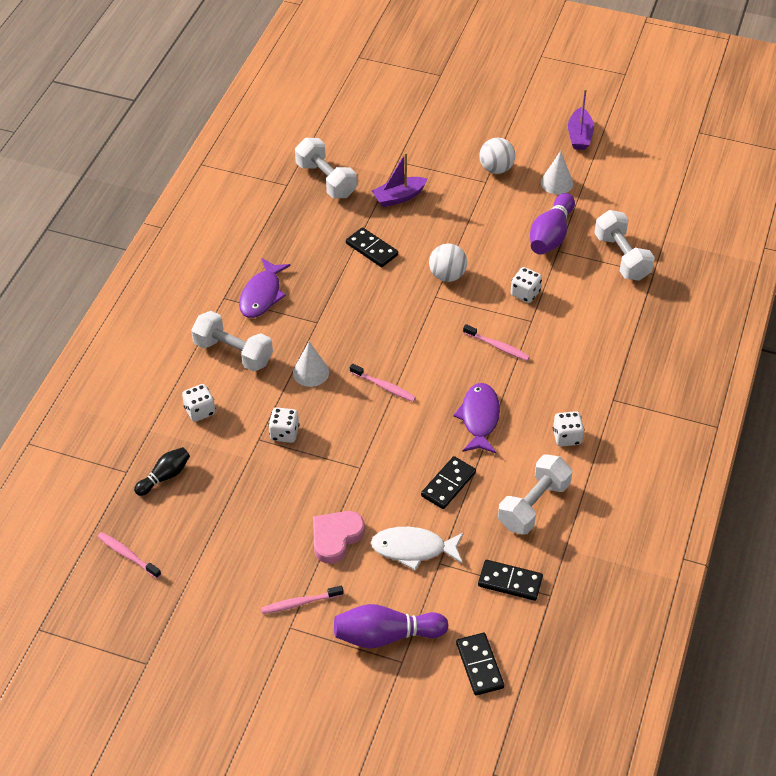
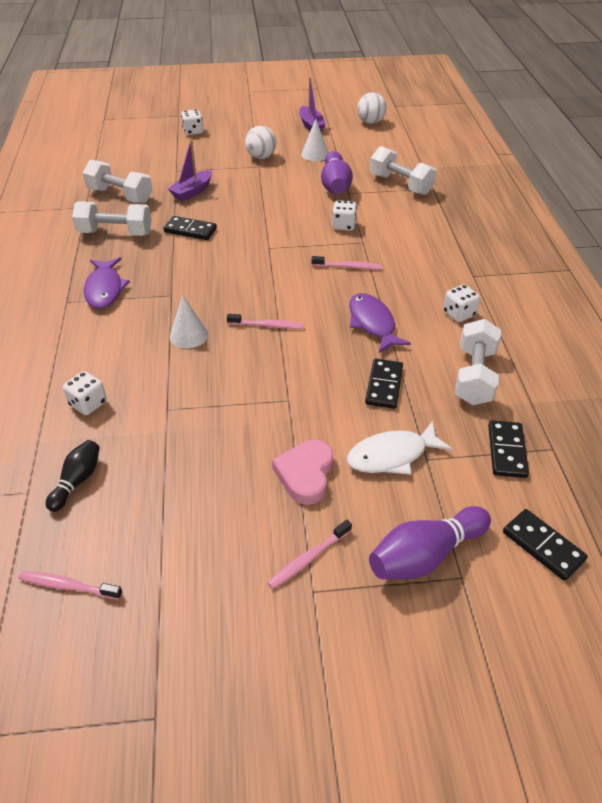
camera: 25 degrees left, 5 degrees down
(233, 353) = (99, 342): white dumbbell -> white dumbbell (115, 233)
(284, 433) = (192, 395): white dice -> white dice (193, 131)
(447, 275) = (269, 231): white ball -> white ball (370, 122)
(510, 582) = (507, 451): black domino -> black domino turned 75 degrees counterclockwise

